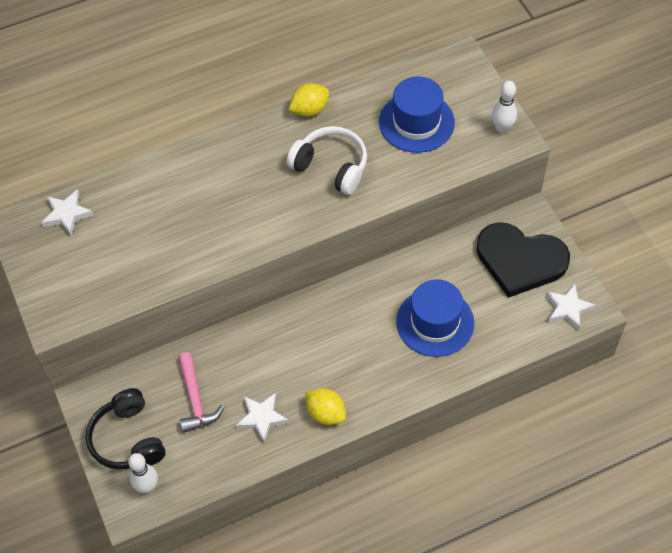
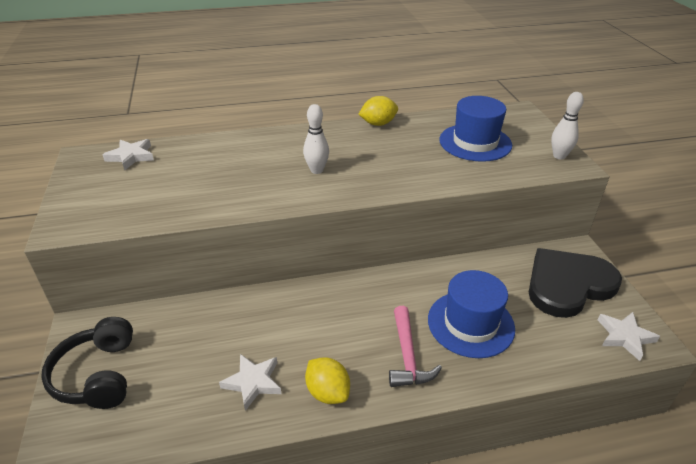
camera: 10 degrees right, 20 degrees down
(147, 487) = (89, 433): white bowling pin -> white bowling pin (316, 170)
(195, 400) = (189, 350): pink hammer -> pink hammer (407, 356)
(331, 166) = (387, 159): white headphones -> none
(520, 260) = (568, 284): black heart -> black heart turned 120 degrees clockwise

